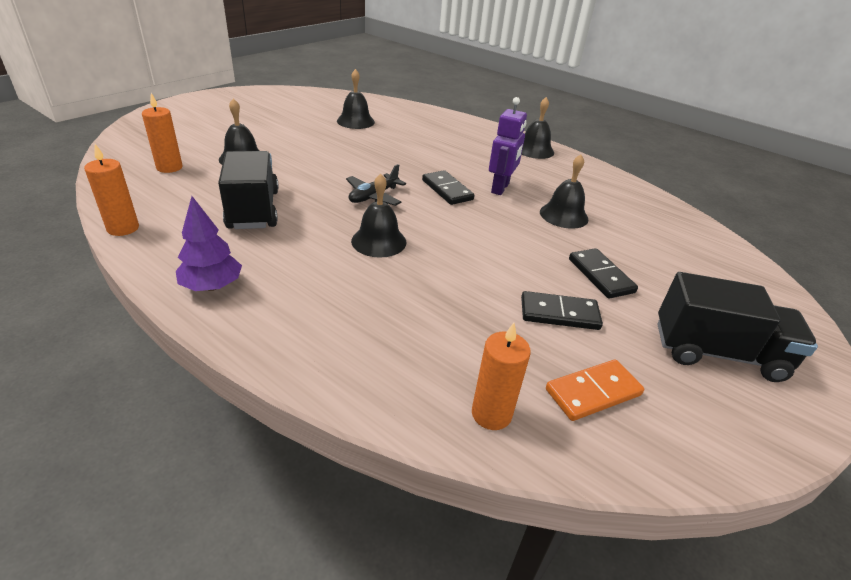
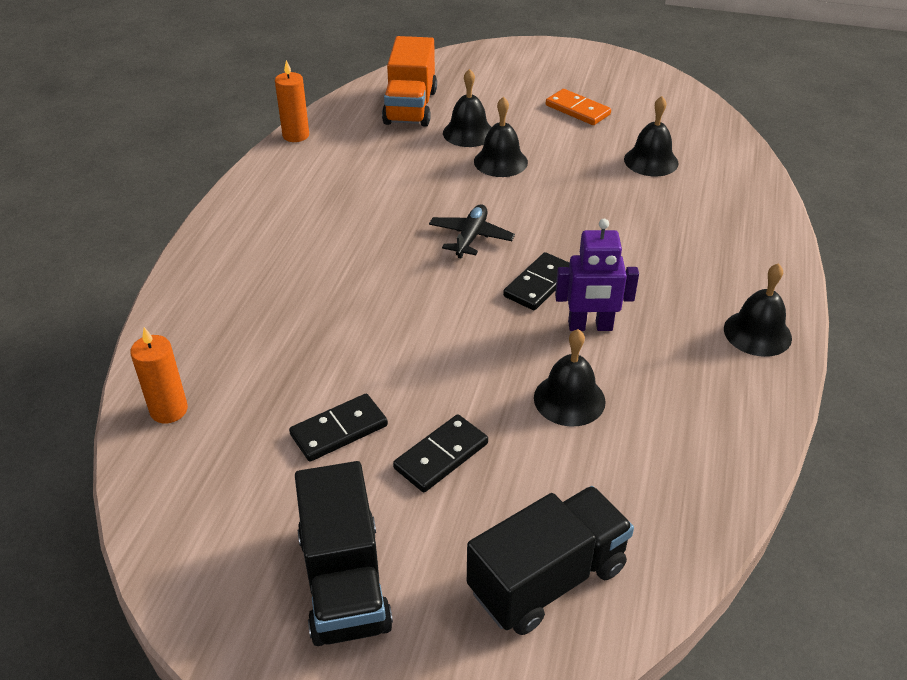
camera: 70 degrees right, 5 degrees up
(169, 167) = (410, 107): orange candle -> orange truck
(212, 286) = (248, 209): purple tree -> none
(253, 209) = (377, 179): black truck -> black truck (547, 579)
(373, 196) = (471, 237): black plane -> black plane turned 90 degrees clockwise
(379, 241) = (382, 270): black bell -> black bell (500, 161)
(559, 313) = (339, 430): black domino -> black domino turned 75 degrees clockwise
(593, 392) = (225, 475): orange domino -> orange domino (577, 110)

